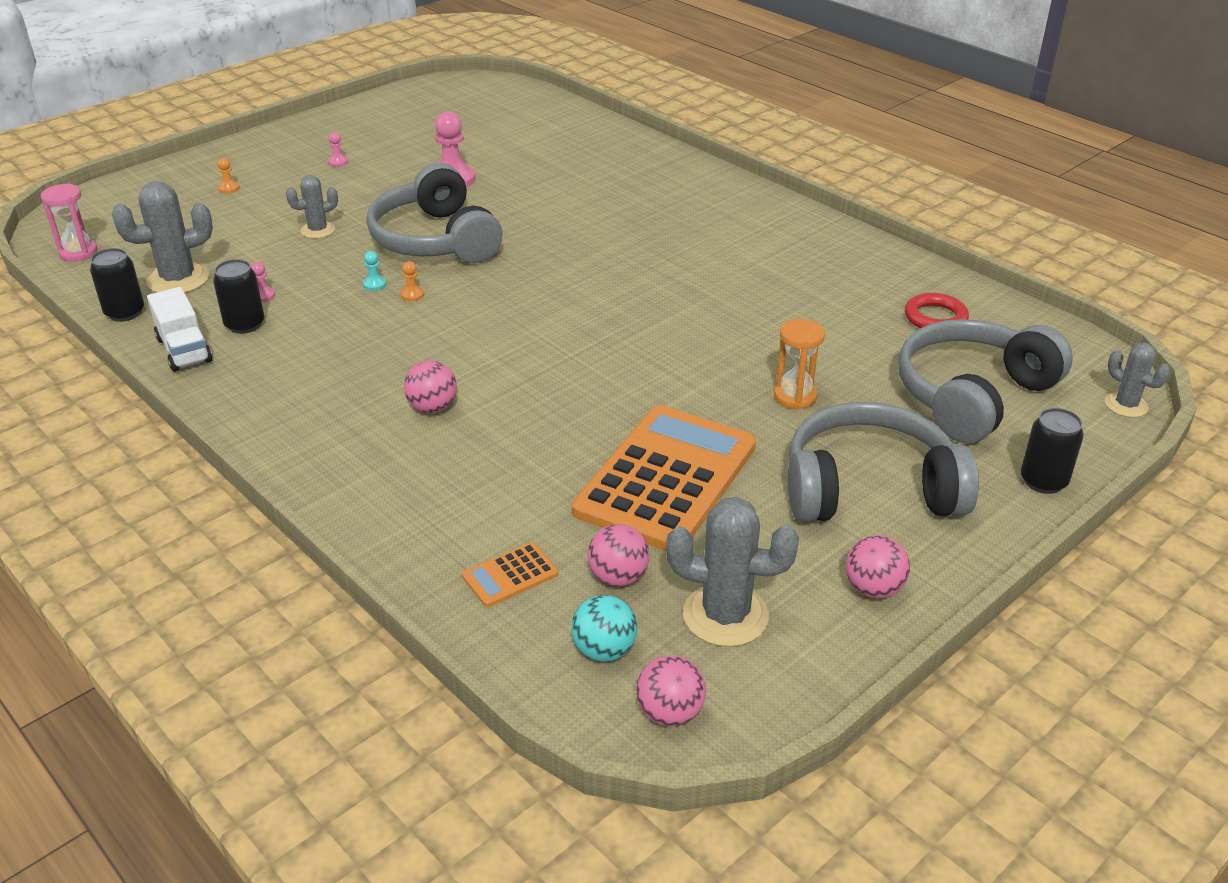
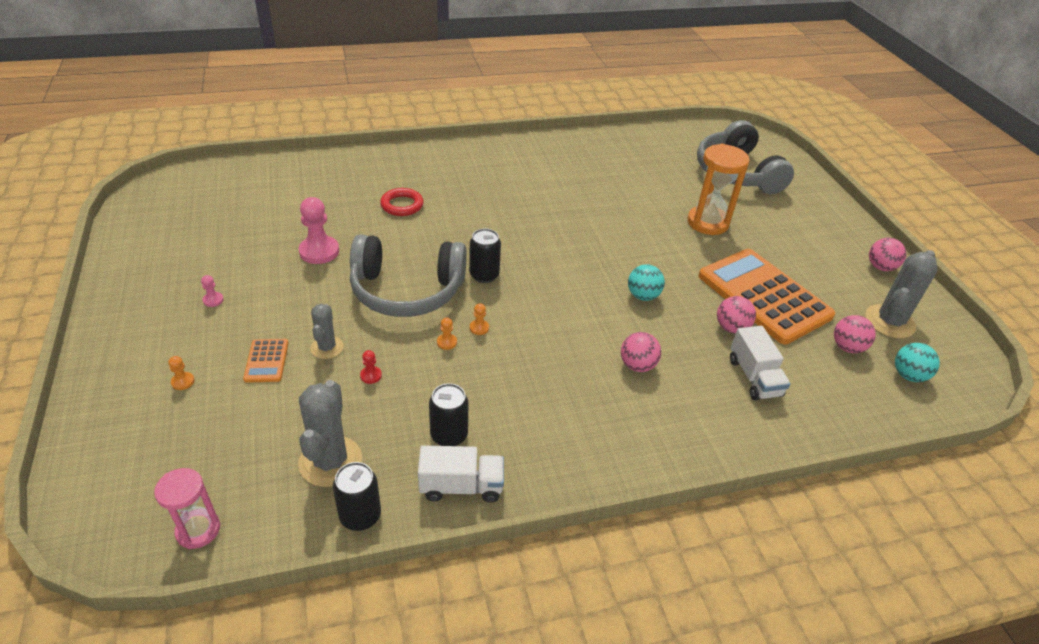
camera: 65 degrees left, 5 degrees up
(263, 295) = (409, 411): pink pawn -> none
(296, 262) = (371, 375): none -> red pawn
(374, 284) = (447, 342): turquoise pawn -> orange pawn
(481, 500) = (754, 377): none -> white truck
(510, 575) = (833, 390): orange calculator -> orange calculator (266, 361)
(568, 382) = (643, 296): none -> turquoise ball
(670, 713) = (961, 370): pink ball -> pink ball (731, 328)
(795, 397) = (707, 223): orange hourglass -> orange hourglass, size x1.59
(869, 489) = (801, 235): grey headphones -> none
(935, 318) = (660, 151): red ring -> red ring (402, 205)
(1043, 481) = (815, 186): black can -> black can (484, 275)
(1126, 405) = (766, 140): grey cactus -> none

